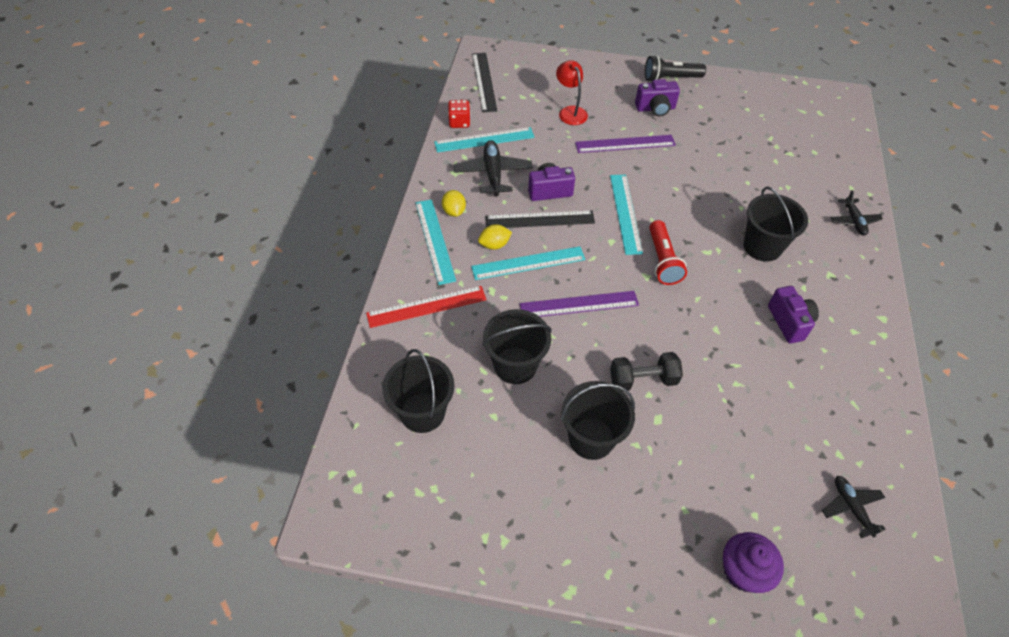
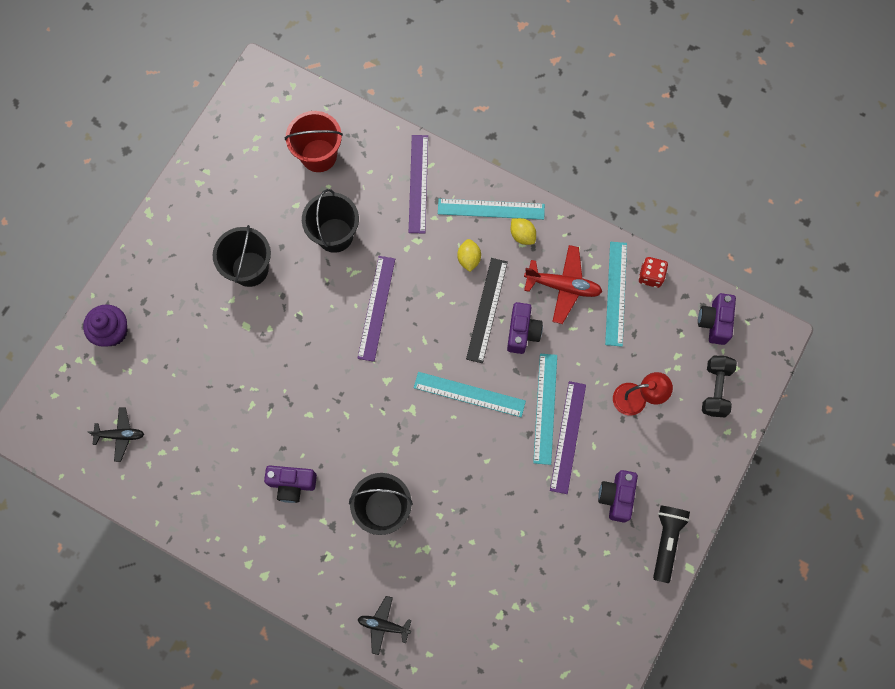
camera: 110 degrees right, 20 degrees up
(422, 412) = (319, 155): black bucket -> red bucket
(426, 306) = (418, 183): red ruler -> purple ruler
(454, 211) = (522, 235): yellow lemon -> yellow lemon turned 45 degrees clockwise
(484, 81) = (714, 322): black ruler -> purple camera
(493, 173) = (563, 286): black plane -> red plane
(528, 263) = (437, 281): turquoise ruler -> turquoise ruler (545, 408)
(643, 380) = (284, 329): black dumbbell -> black dumbbell (715, 389)
(662, 260) = (399, 403): red flashlight -> none

